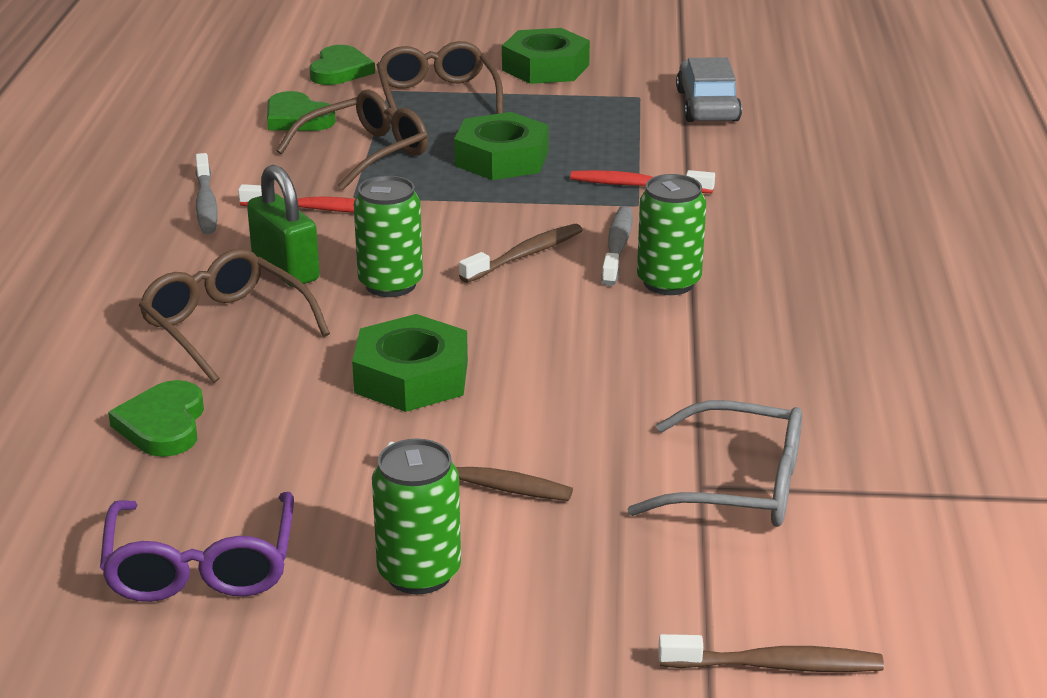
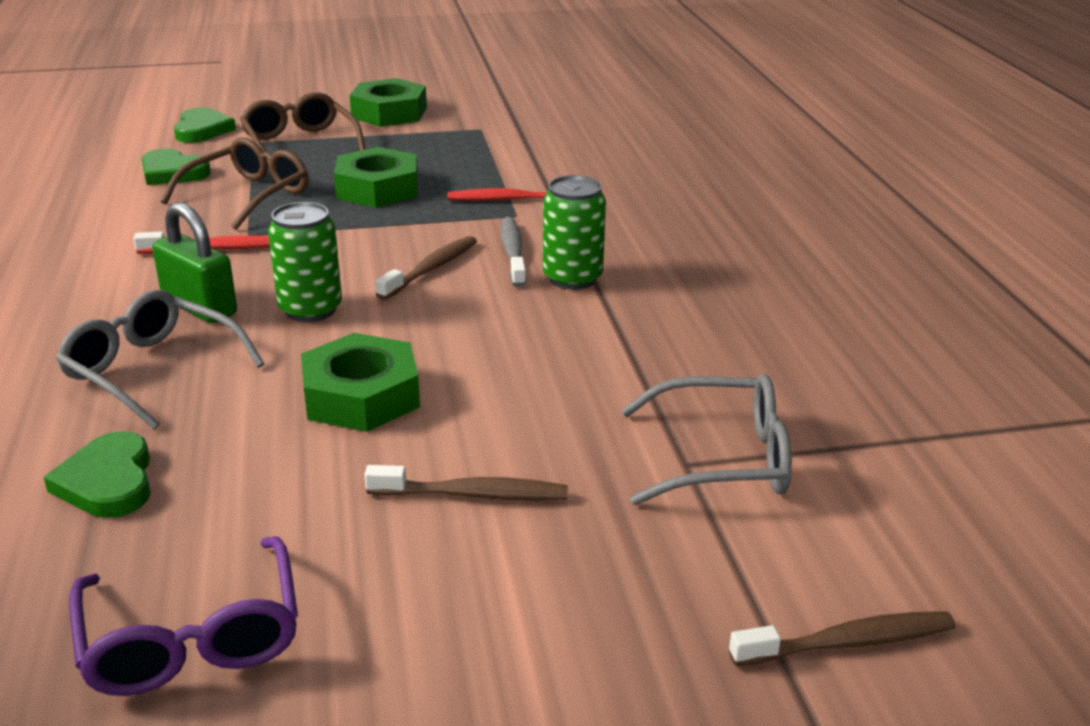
camera: 15 degrees left, 0 degrees up
(206, 204) = (101, 255): grey toothbrush -> none
(226, 327) = (152, 371): brown glasses -> grey glasses
(419, 573) = (440, 604): green can -> none
(707, 106) = (541, 131): grey car -> none

